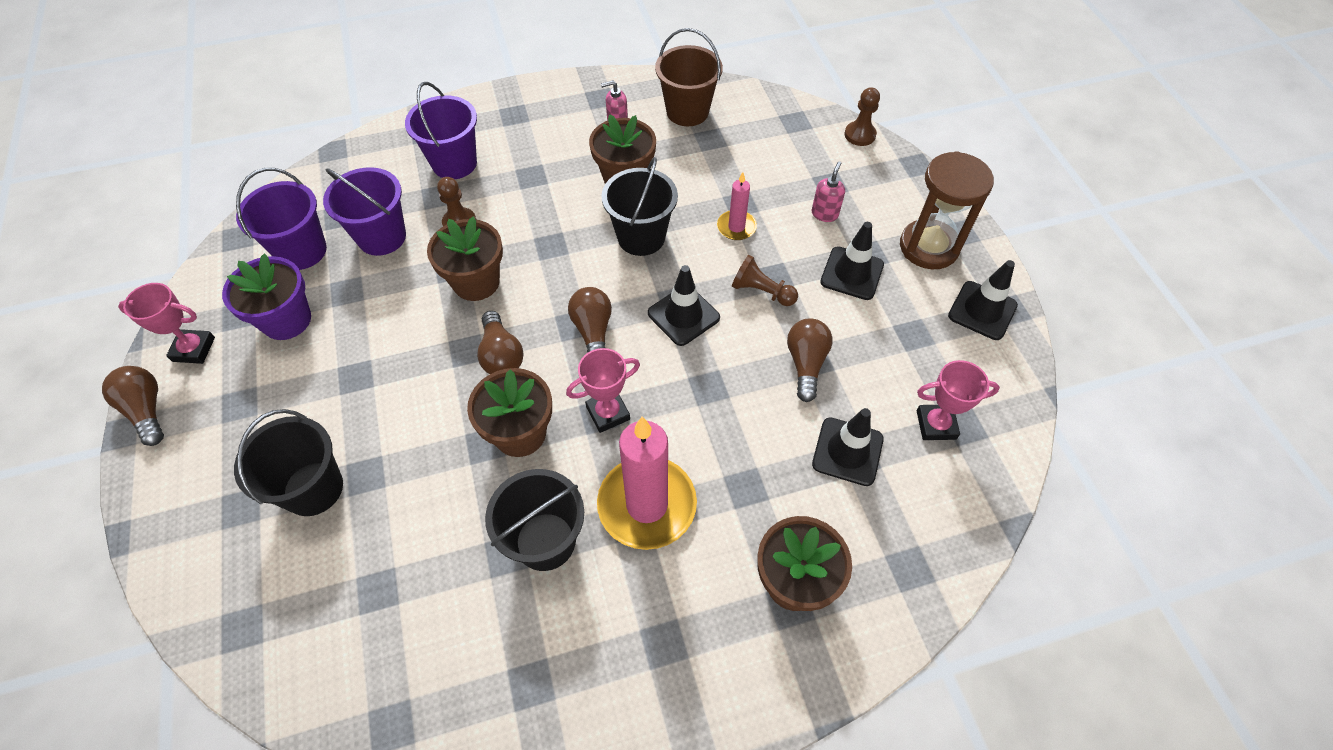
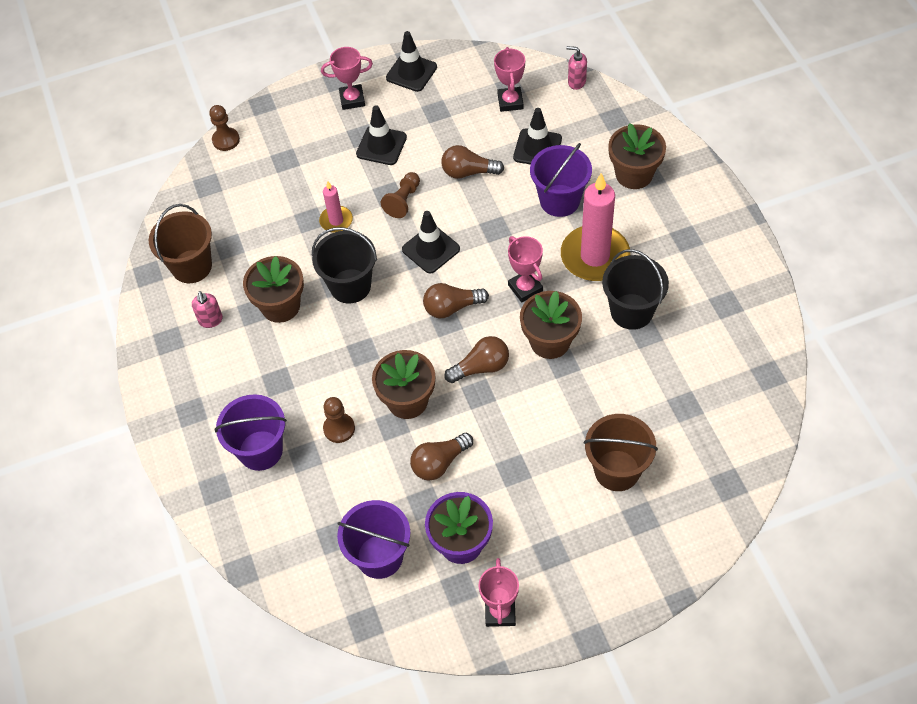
camera: 90 degrees left, 0 degrees up
(147, 410) = (566, 626): brown light bulb -> brown light bulb (439, 463)
(313, 488) = (617, 470): black bucket -> brown bucket
(382, 237) = (359, 490): purple bucket -> purple bucket (559, 200)
(824, 214) = (319, 163): pink soap dispenser -> pink soap dispenser (576, 82)
(928, 247) = (352, 99): brown hourglass -> pink trophy

